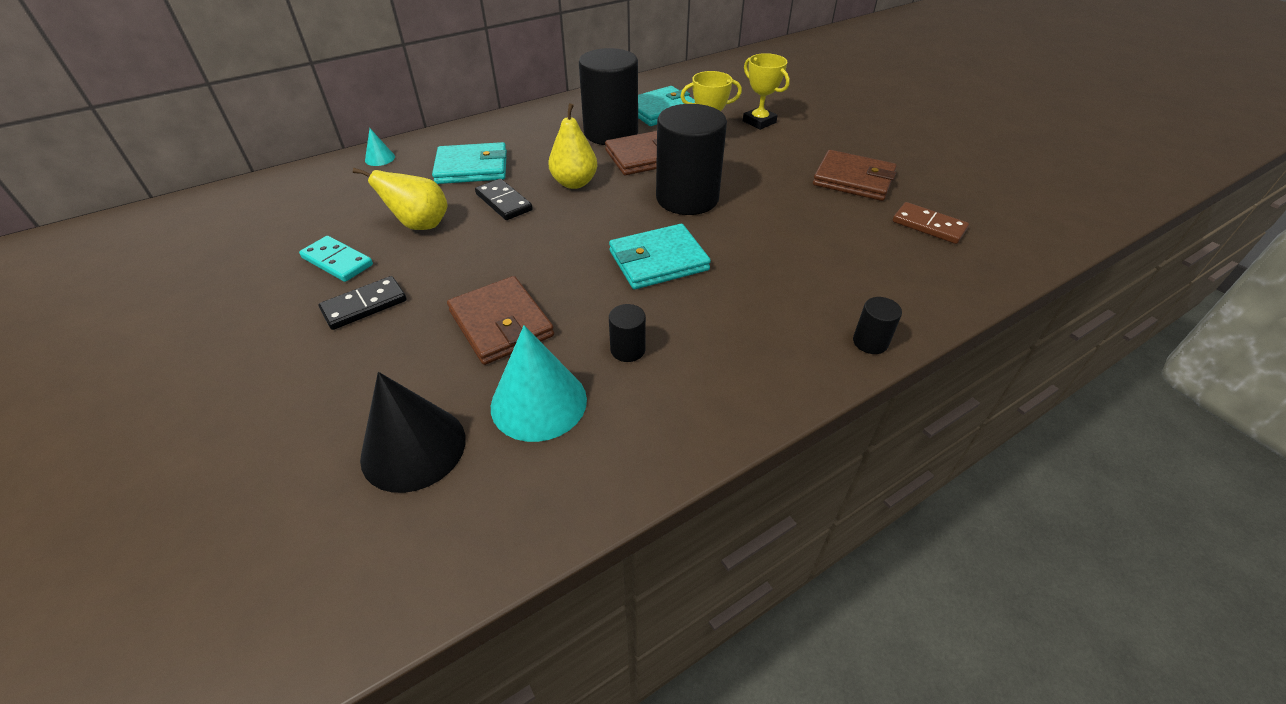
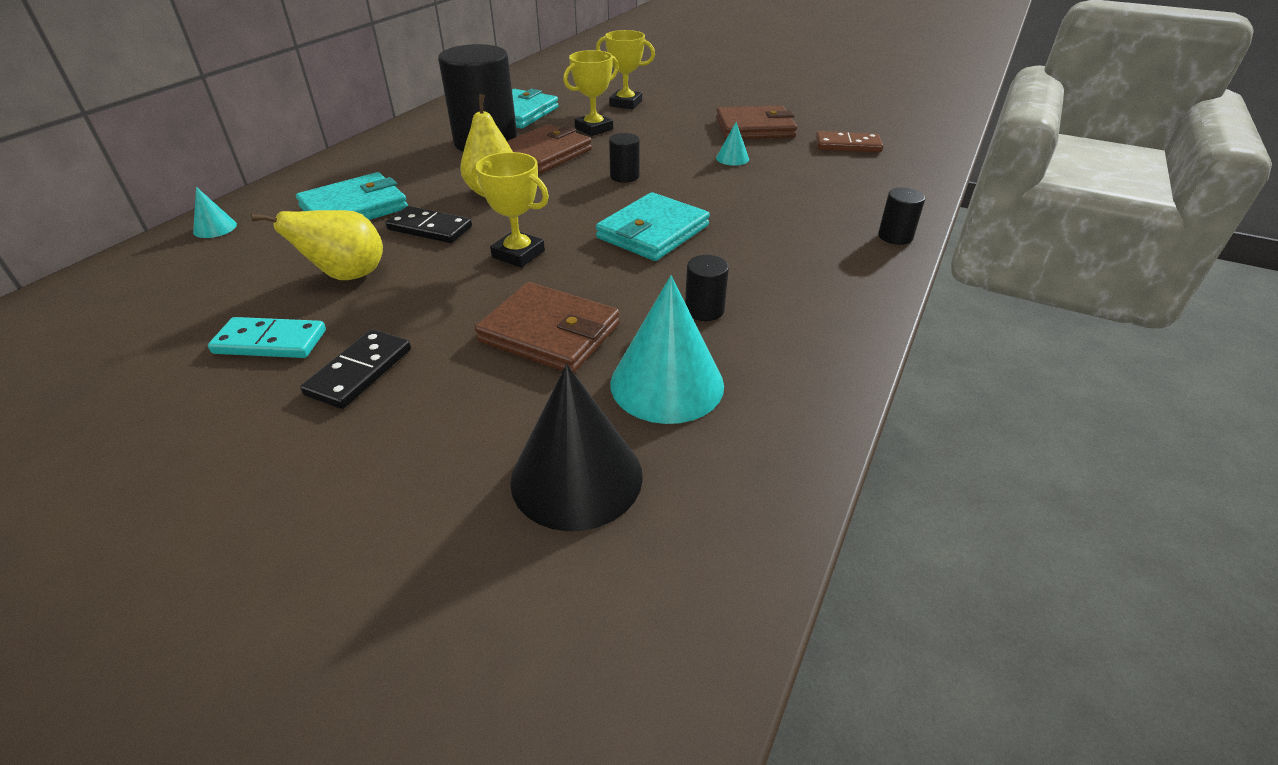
camera: 30 degrees left, 5 degrees down
(541, 246) = (518, 254): none -> yellow trophy
(687, 198) = (624, 176): black cylinder -> black cylinder, size x0.42
(799, 207) = (732, 158): none -> turquoise cone

